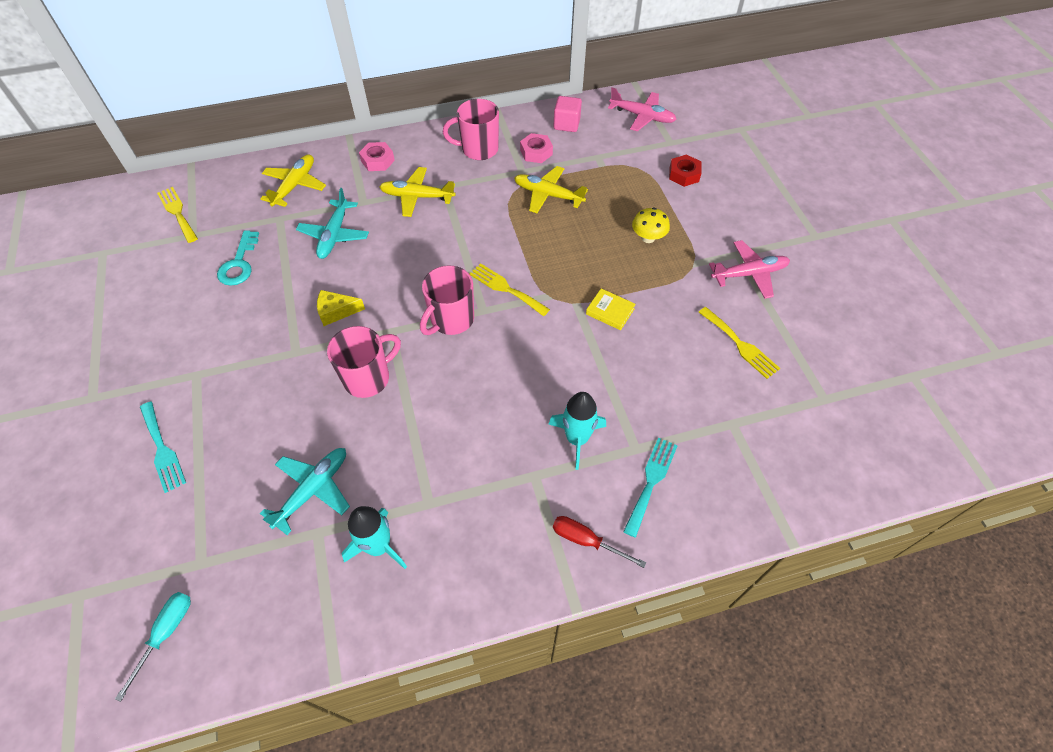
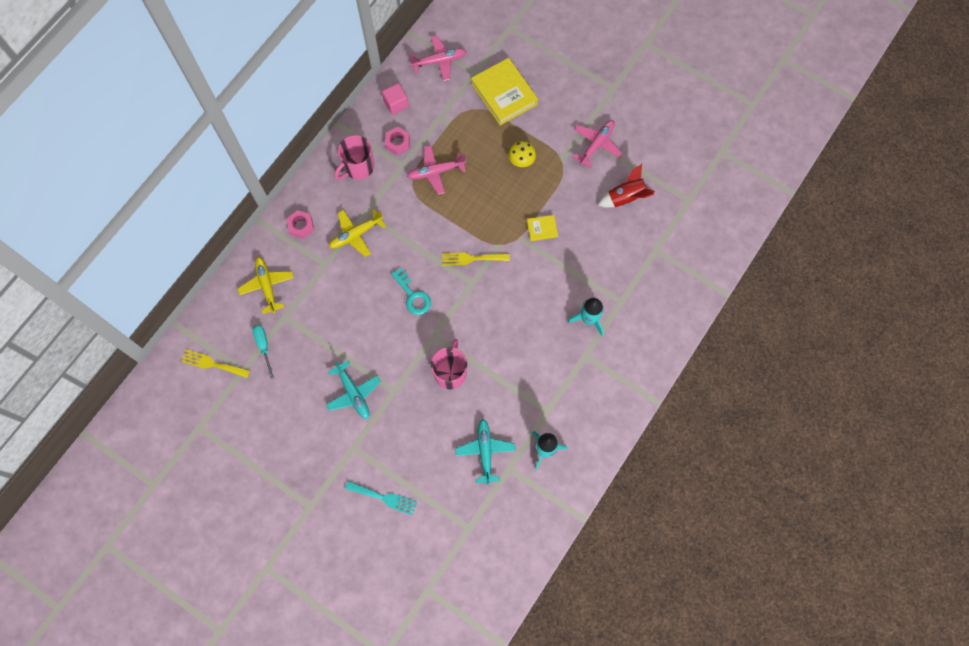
camera: 40 degrees left, 15 degrees up
(166, 633) = (488, 567): turquoise screwdriver -> turquoise screwdriver (264, 346)
(239, 264) = (296, 365): turquoise key -> turquoise key (413, 295)
(334, 235) = (333, 301): turquoise plane -> turquoise plane (353, 393)
(336, 311) = (390, 349): yellow cheese -> none
(451, 320) = (460, 302): pink mug -> none
(548, 195) = (436, 172): yellow plane -> pink plane
(586, 541) = (636, 367): red screwdriver -> none
(651, 481) = (642, 313): turquoise fork -> none
(684, 174) = (504, 94): red nut -> yellow book
(740, 345) = (625, 198): yellow fork -> red rocket

